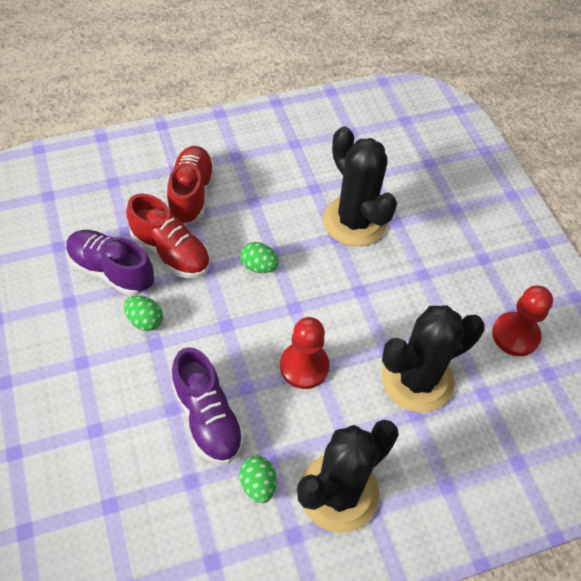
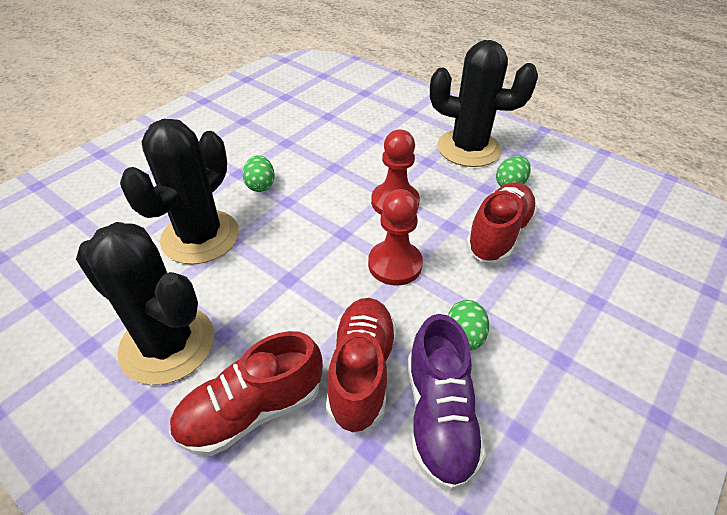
camera: 120 degrees left, 10 degrees down
(208, 418) = (498, 234): purple shoe -> red shoe
(259, 266) = (316, 280): green egg -> green egg (260, 185)
(417, 379) = (346, 144): black cactus -> black cactus (167, 344)
(515, 335) = (264, 115): red pawn -> red pawn (395, 264)

